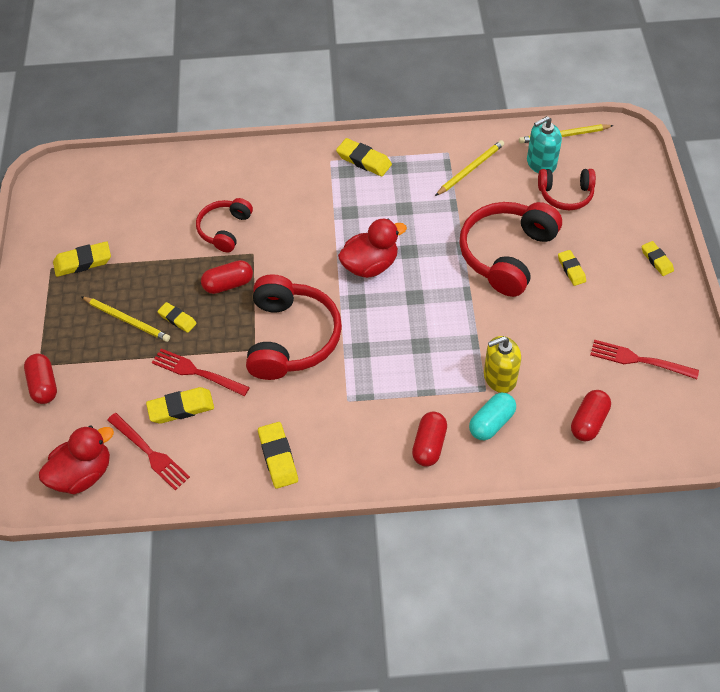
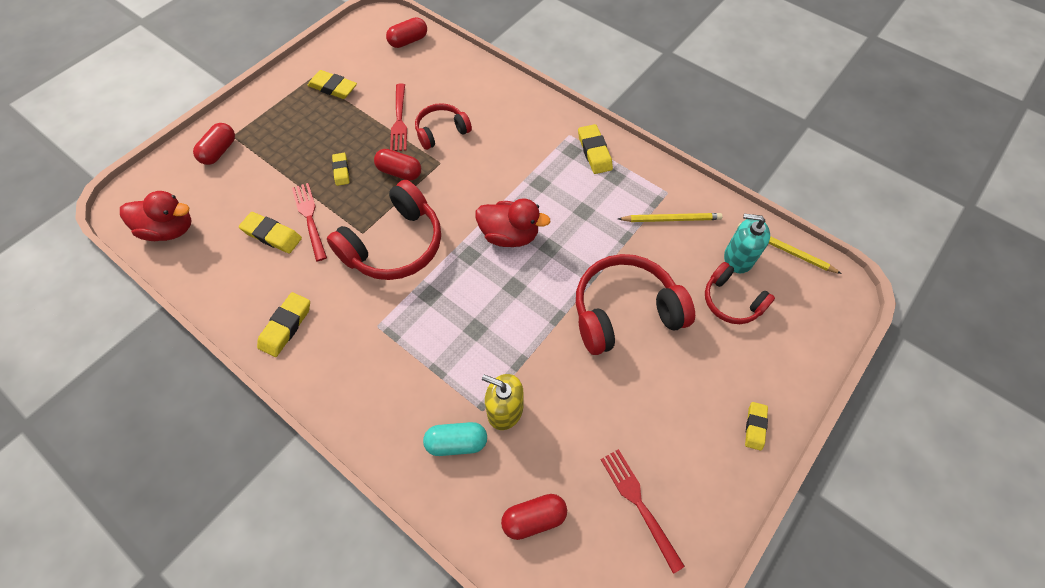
camera: 40 degrees right, 5 degrees up
(127, 320) = (312, 147): yellow pencil -> none
(149, 453) = (219, 250): red fork -> red fork (399, 120)
(429, 445) = (391, 416): red capsule -> red capsule (408, 41)
(571, 269) = (666, 370): yellow eraser -> none

